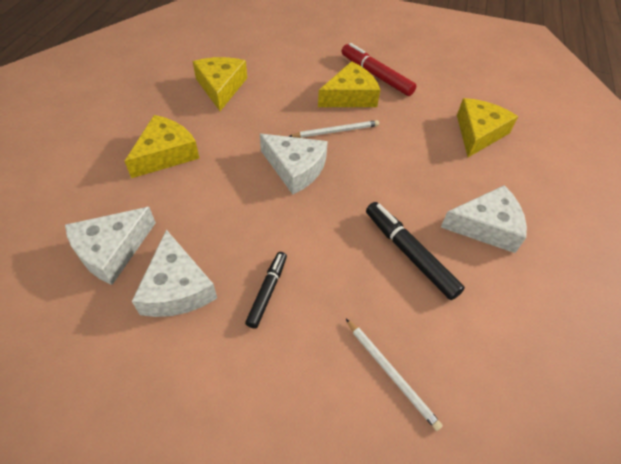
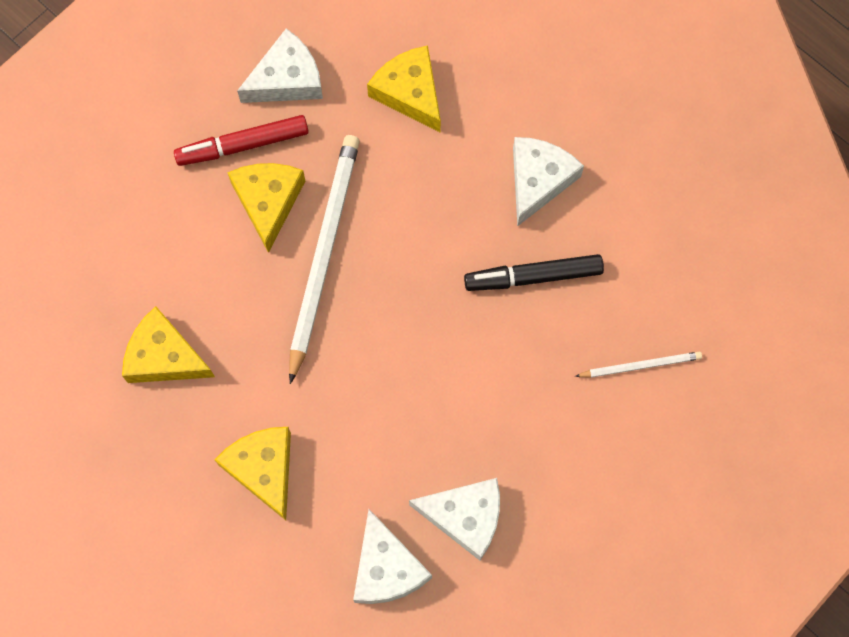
camera: 60 degrees left, 20 degrees up
(267, 291) = (511, 433): black marker -> none
(295, 168) = (362, 331): white cheese -> white cheese (287, 79)
(336, 131) = (324, 253): white pencil -> white pencil, size x2.10

